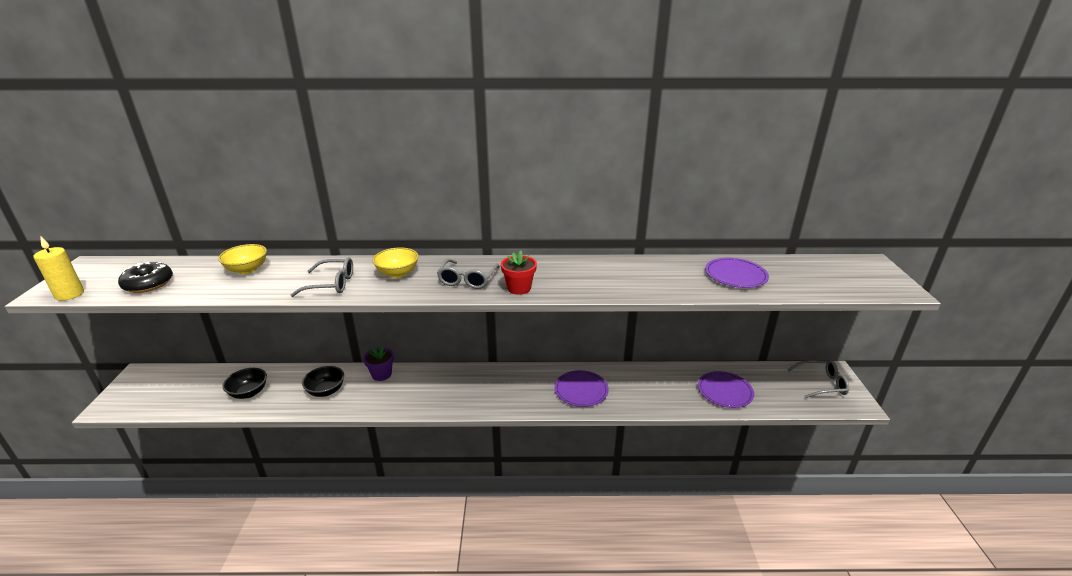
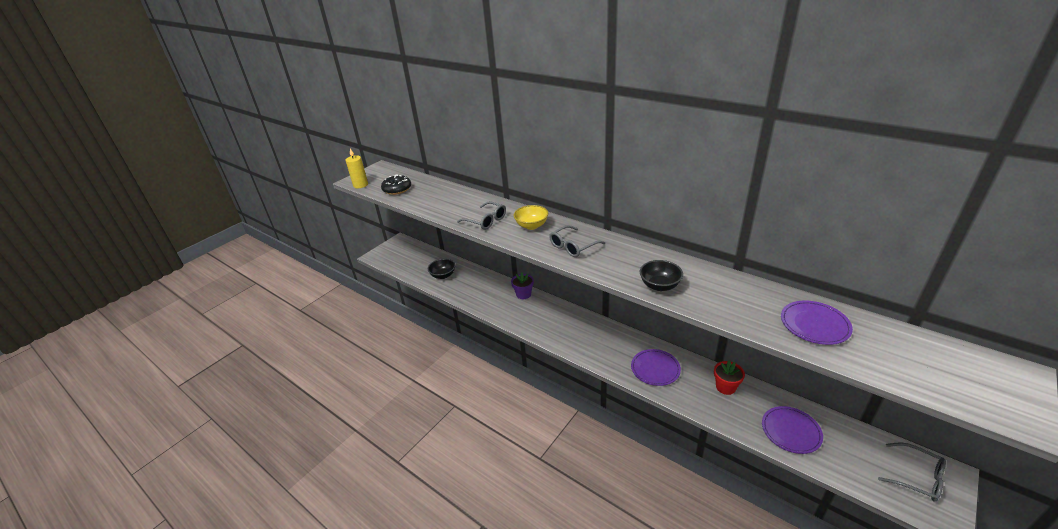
camera: 40 degrees right, 5 degrees up
(247, 269) = (450, 194): yellow bowl -> none
(326, 391) = (483, 292): black bowl -> black bowl (659, 285)
(519, 288) = (602, 266): red flower pot -> red flower pot (725, 387)

